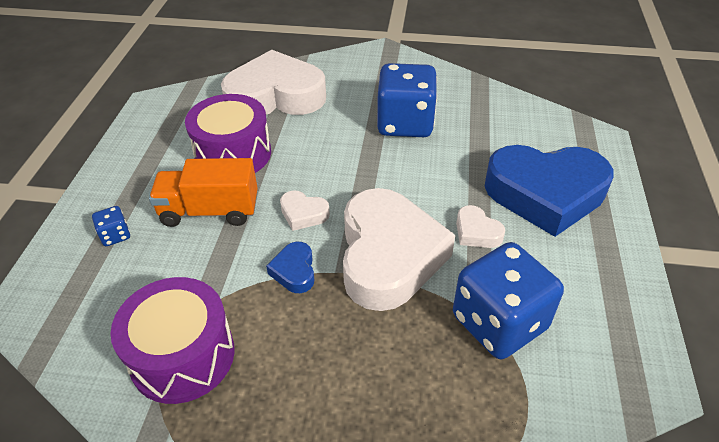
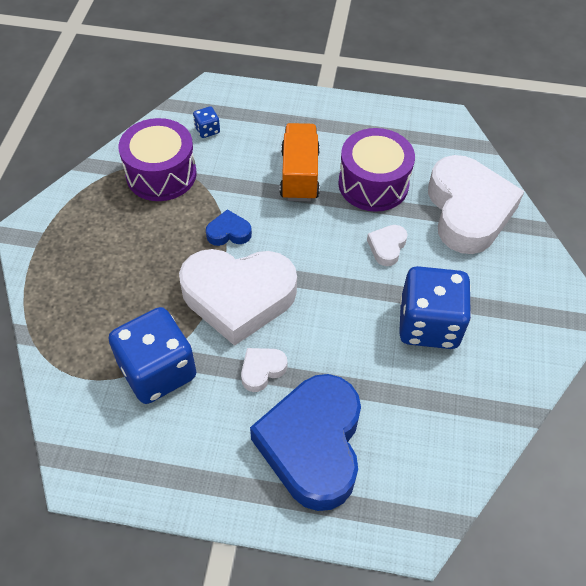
camera: 90 degrees right, 10 degrees up
(115, 235) = (275, 123): blue dice -> blue dice (207, 130)
(303, 214) = (293, 237): white heart -> white heart (387, 247)

